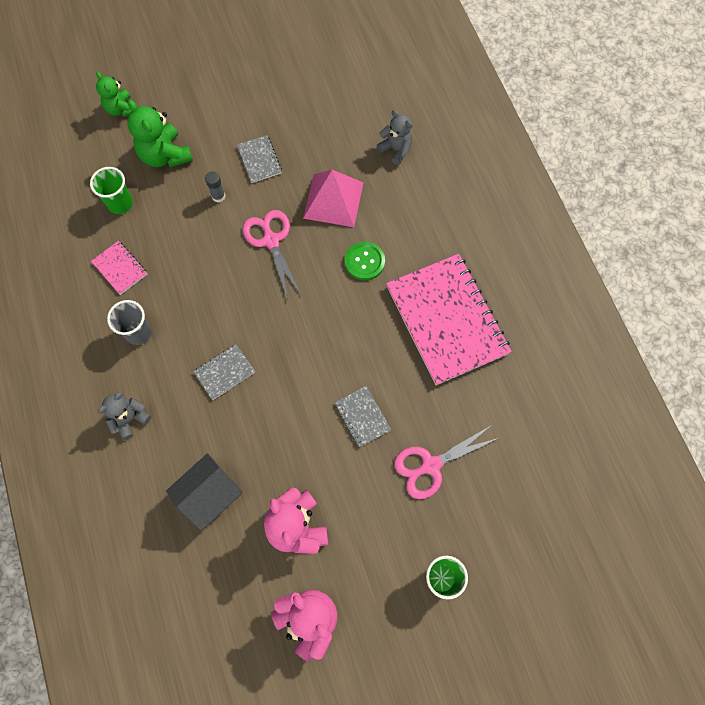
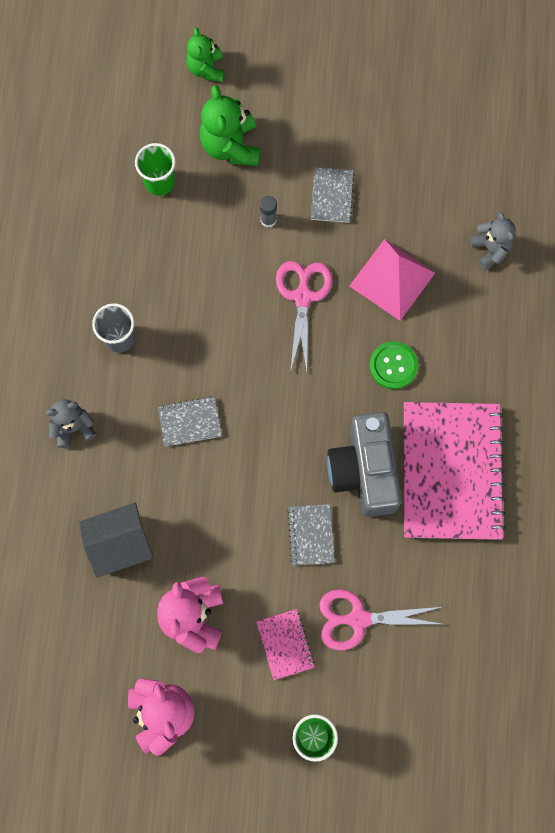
camera: 25 degrees right, 5 degrees up
(120, 268) = (129, 257): pink notebook -> pink notebook (285, 644)
(380, 349) = (364, 471): none -> grey camera

